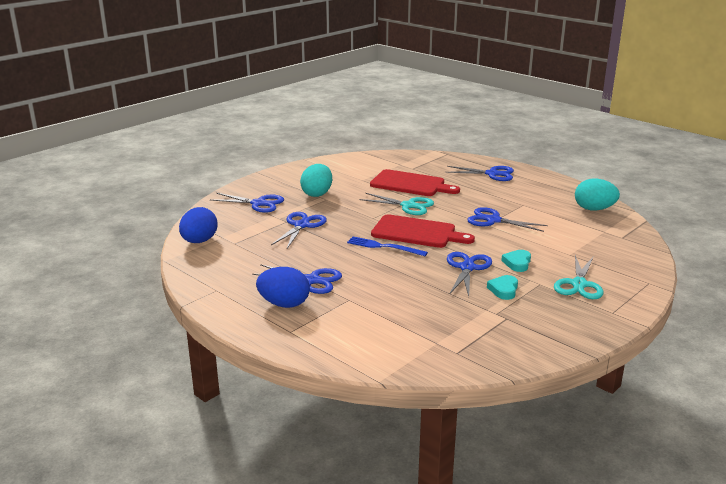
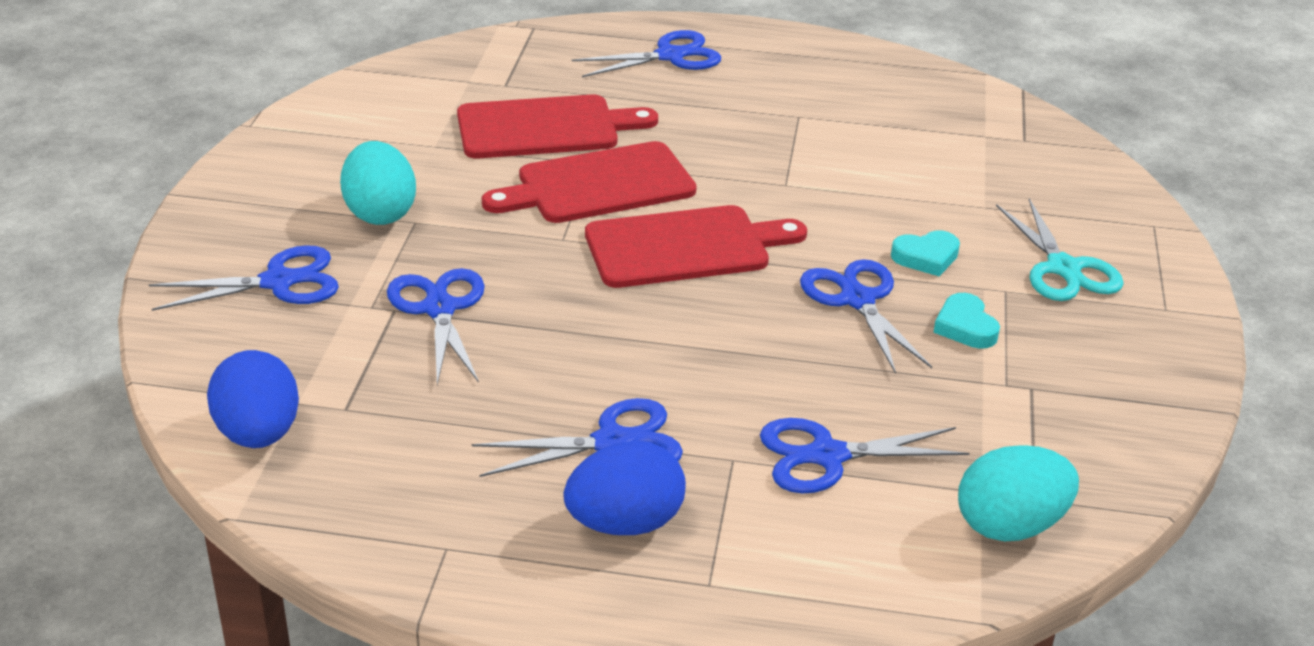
camera: 35 degrees left, 10 degrees up
(384, 247) = (660, 305): blue fork -> none
(408, 206) = (599, 185): turquoise scissors -> red cutting board
(493, 220) = (787, 170): blue scissors -> blue scissors (827, 456)
(517, 263) = (926, 257): turquoise heart -> turquoise heart turned 90 degrees counterclockwise
(594, 209) = (922, 90): turquoise egg -> turquoise egg (1010, 526)

